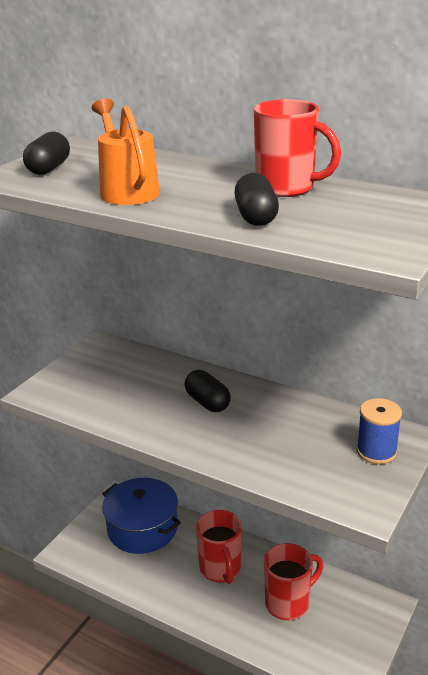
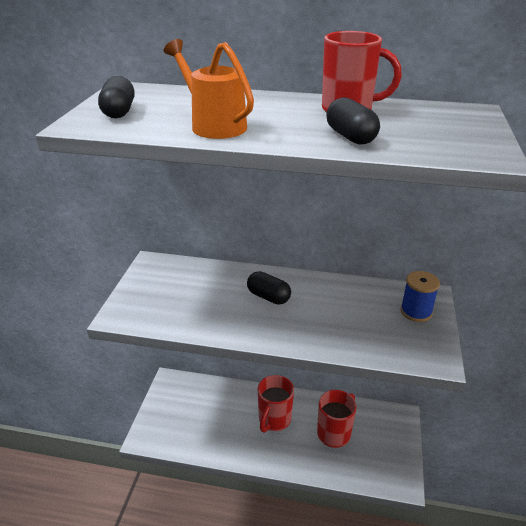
camera: 20 degrees left, 5 degrees up
(142, 528) = (200, 402): blue pot -> none
(220, 569) = (274, 420): red mug -> red mug turned 60 degrees clockwise

